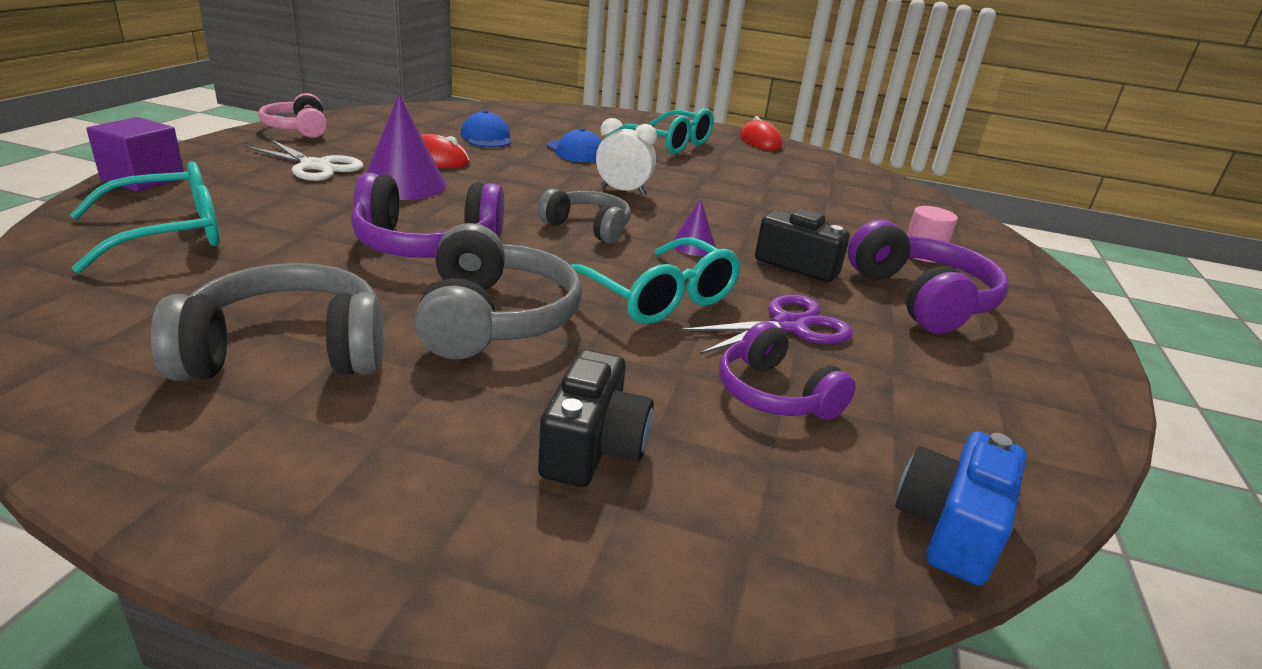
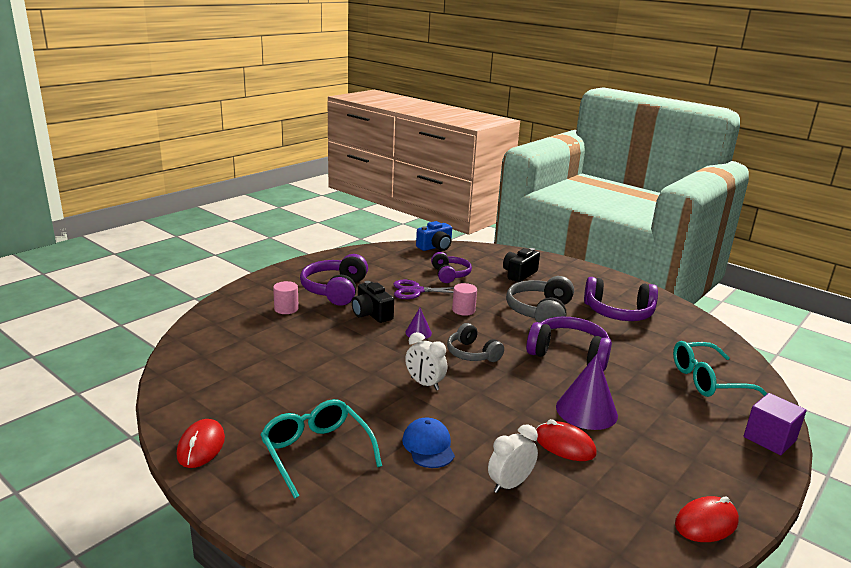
camera: 155 degrees left, 5 degrees down
(287, 352) = (618, 313): grey headphones -> purple headphones
(298, 129) = (706, 523): pink headphones -> red mouse
(315, 166) = (659, 444): white scissors -> none
(486, 137) = (509, 484): blue cap -> white clock
(657, 297) = (463, 310): turquoise glasses -> pink cylinder

